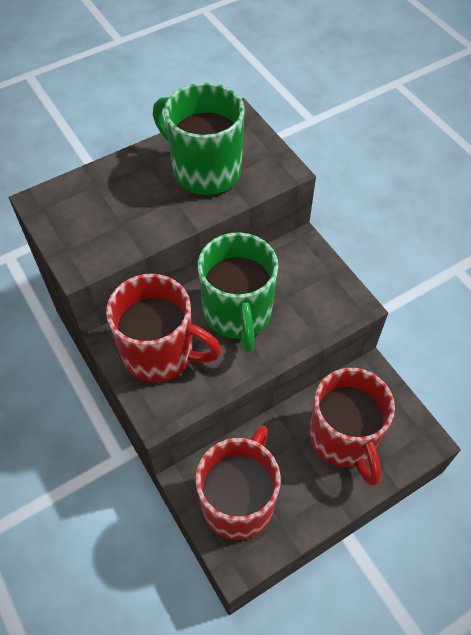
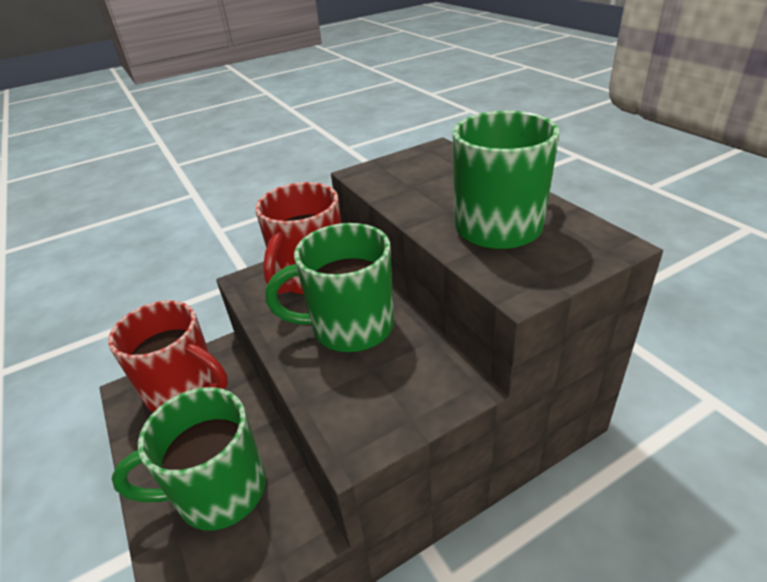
camera: 95 degrees right, 20 degrees down
(343, 439) = (219, 491): red mug -> green mug

